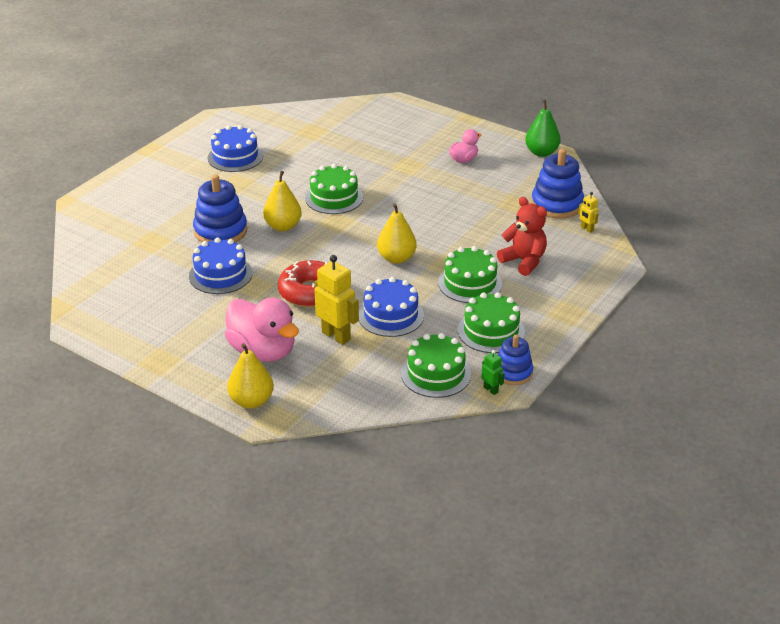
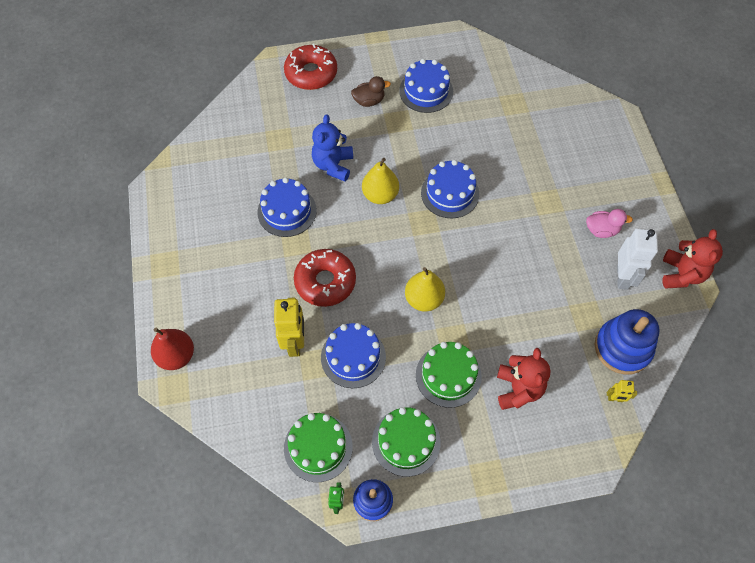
camera: 45 degrees right, 25 degrees up
(123, 193) = (311, 73): none -> red donut
(197, 184) = (369, 101): none -> brown duck
(220, 231) = (333, 165): blue stacking toy -> blue teddy bear
(251, 401) = (176, 356): yellow pear -> red pear
(263, 351) = (233, 314): pink duck -> none
(334, 198) = (450, 193): green cake -> blue cake
(509, 173) = (623, 277): none -> white robot
(541, 152) = (681, 274): green pear -> red teddy bear
(586, 229) = (615, 399): yellow robot -> yellow robot turned 90 degrees counterclockwise

